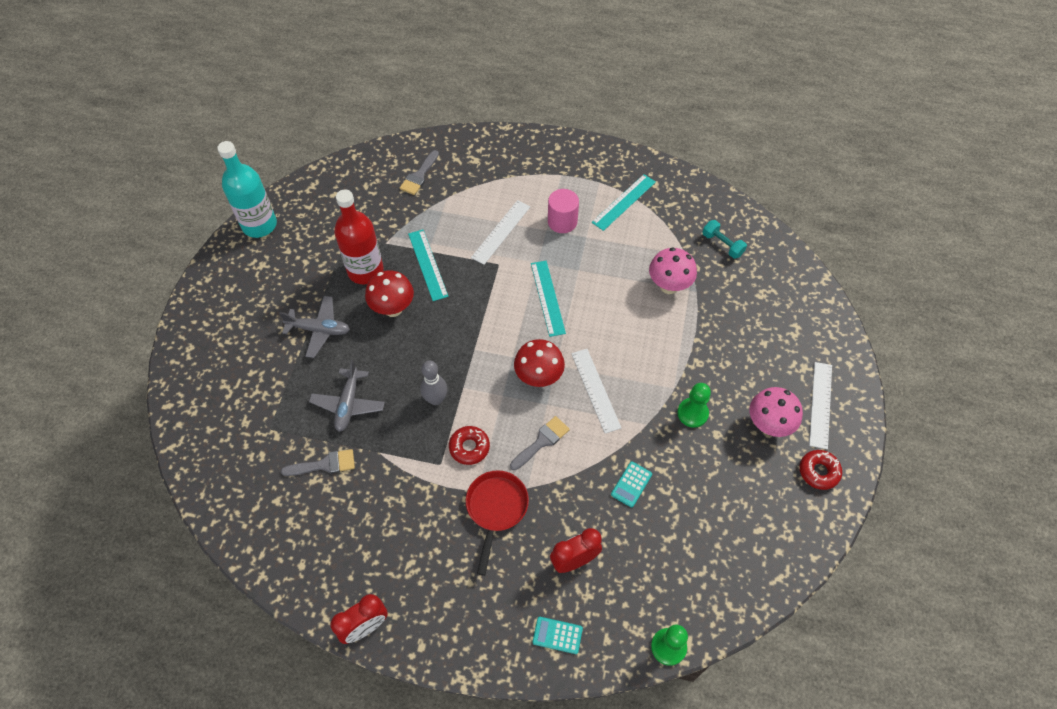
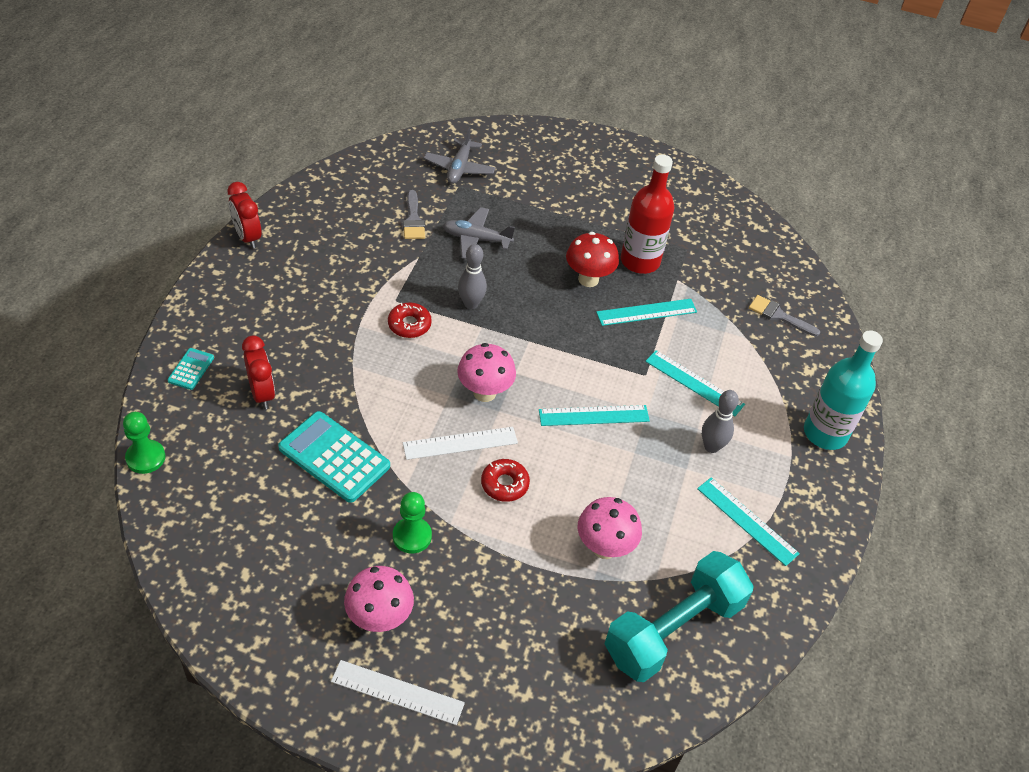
camera: 90 degrees right, 10 degrees down
(259, 225) = (702, 185): turquoise bottle -> turquoise bottle (825, 433)
(319, 330) = (566, 223): grey plane -> grey plane (459, 168)
(496, 509) = (335, 338): red pan -> none
(501, 232) = (694, 383): white ruler -> turquoise ruler
(538, 377) = (484, 393): red mushroom -> pink mushroom
(542, 441) = (404, 385): grey brush -> none
(562, 221) = (711, 447): pink cylinder -> grey bowling pin
(631, 484) = (334, 457): turquoise calculator -> turquoise calculator, size x2.06
(722, 244) = (673, 629): turquoise dumbbell -> turquoise dumbbell, size x2.32
(819, 472) = (302, 662): red donut -> red donut (504, 484)

